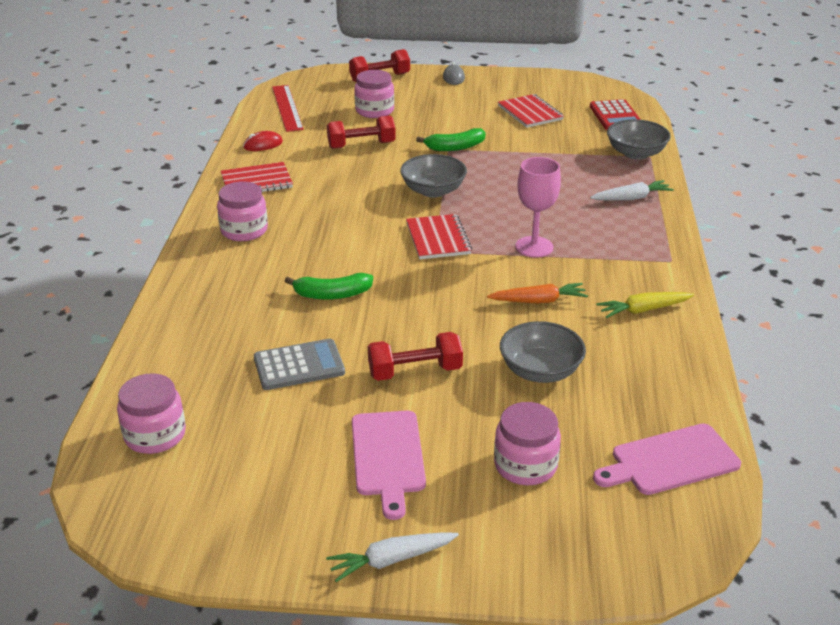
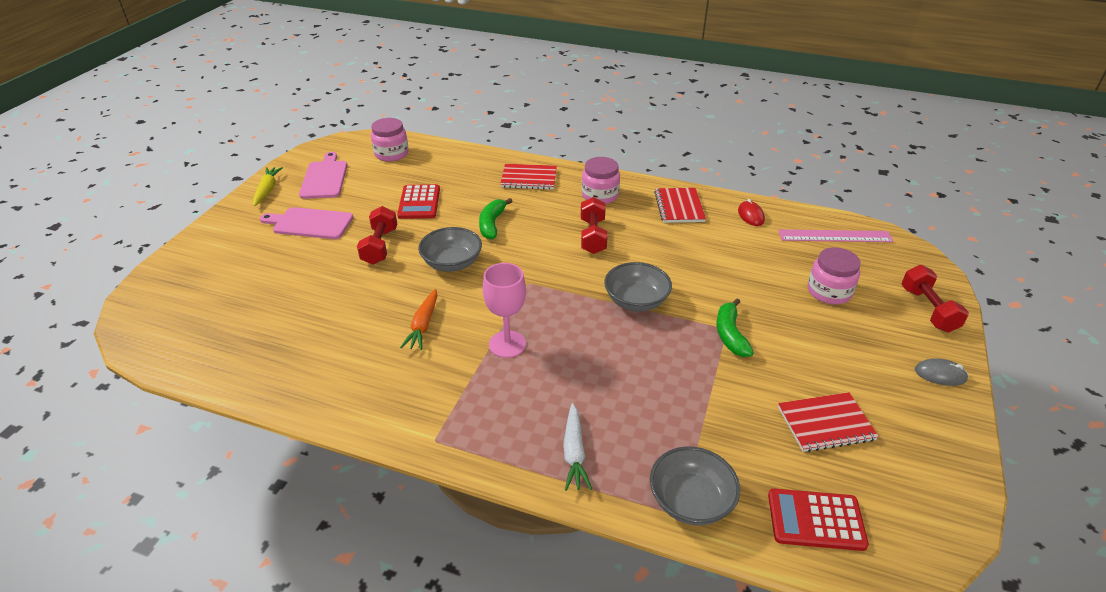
camera: 105 degrees right, 5 degrees up
(287, 108) = (835, 236): red ruler -> pink ruler
(299, 365) = (419, 202): grey calculator -> red calculator
(361, 145) = (743, 271): red dumbbell -> red dumbbell (592, 236)
(391, 560) = (235, 213): white carrot -> none
(438, 239) = (547, 288): red notebook -> red notebook (529, 178)
(525, 465) = (256, 274): pink jar -> none
(540, 371) = (338, 303): grey bowl -> grey bowl (452, 263)
(643, 310) = (370, 388): yellow carrot -> yellow carrot (267, 190)
(670, 461) = (198, 341): pink cutting board -> pink cutting board (324, 178)

